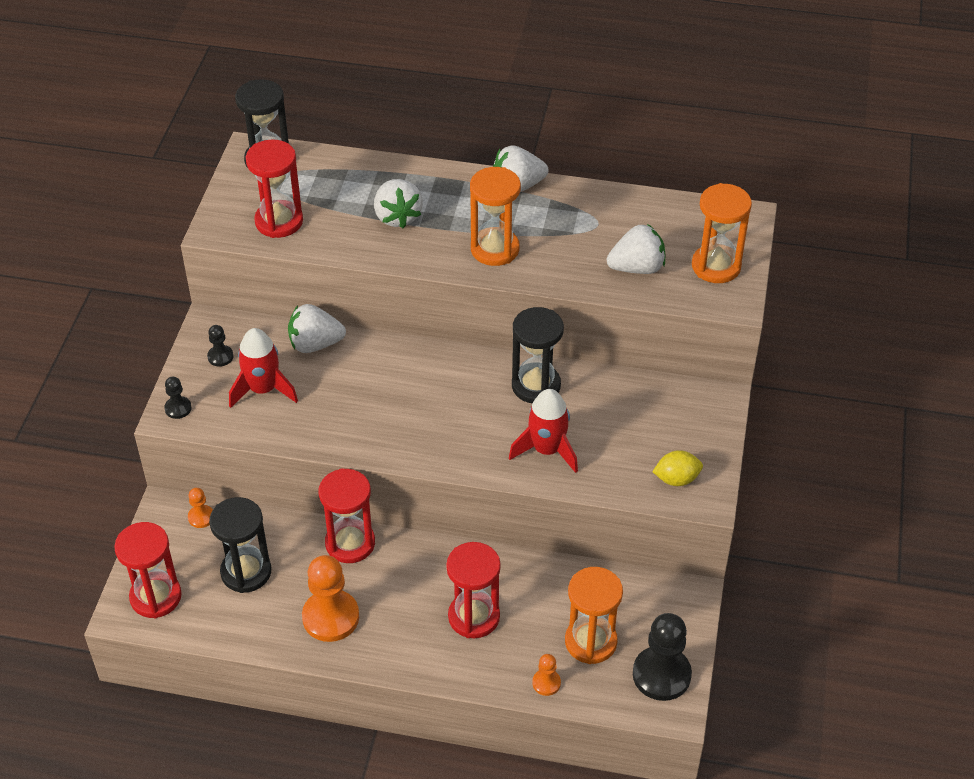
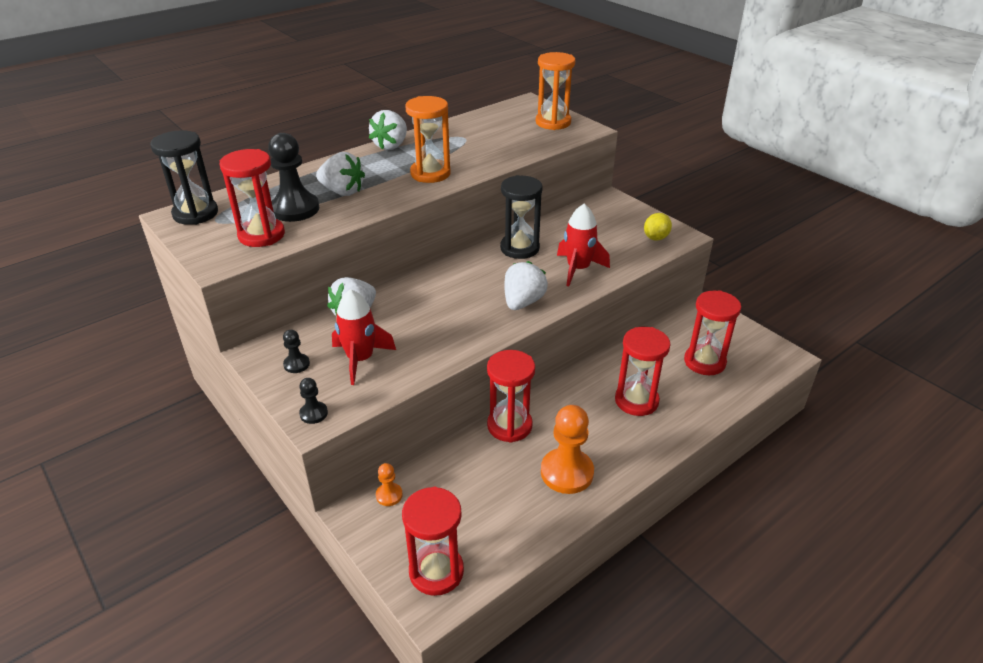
camera: 50 degrees left, 10 degrees down
(246, 572) = (473, 498): black hourglass -> none
(546, 683) = (722, 397): orange pawn -> none
(590, 642) = (704, 362): orange hourglass -> red hourglass
(637, 268) = (519, 142): white strawberry -> white strawberry (523, 302)
(661, 675) = (755, 348): black pawn -> black pawn (295, 209)

